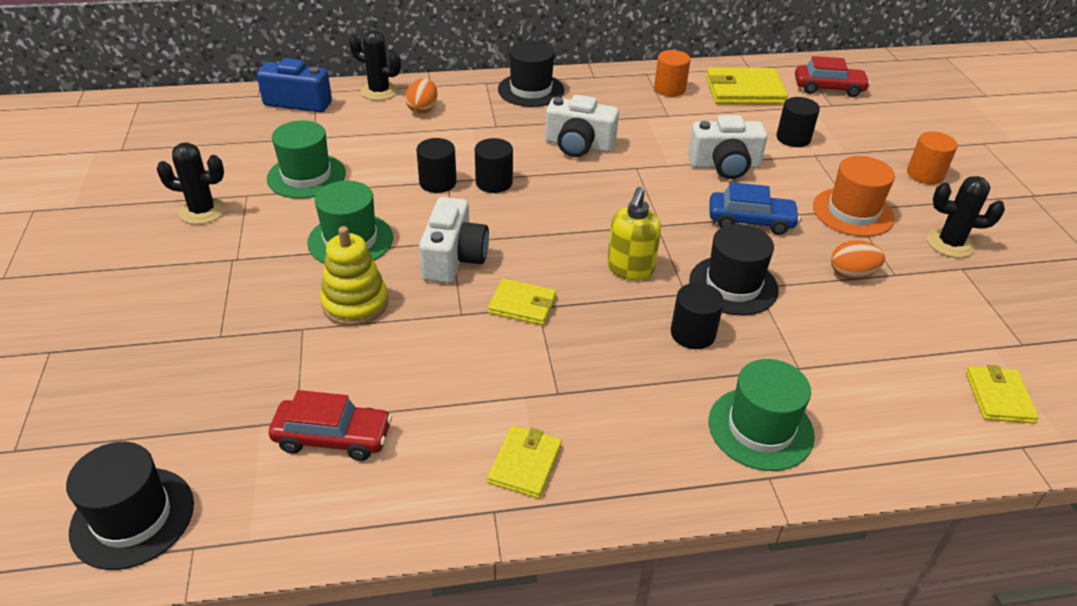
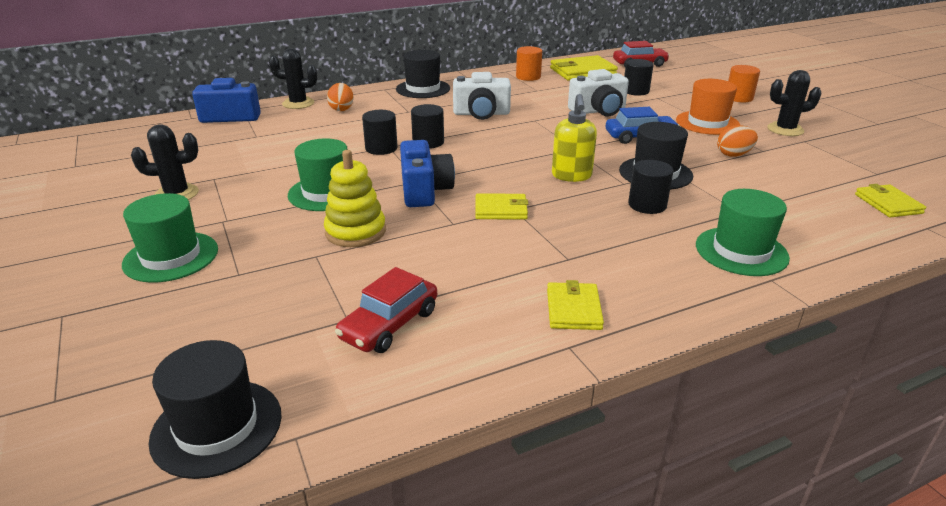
camera: 15 degrees left, 10 degrees down
(306, 176) = (263, 159): green hat -> green hat (171, 257)
(333, 437) = (389, 324): red car -> red car turned 135 degrees clockwise
(454, 258) = (424, 191): white camera -> blue camera

